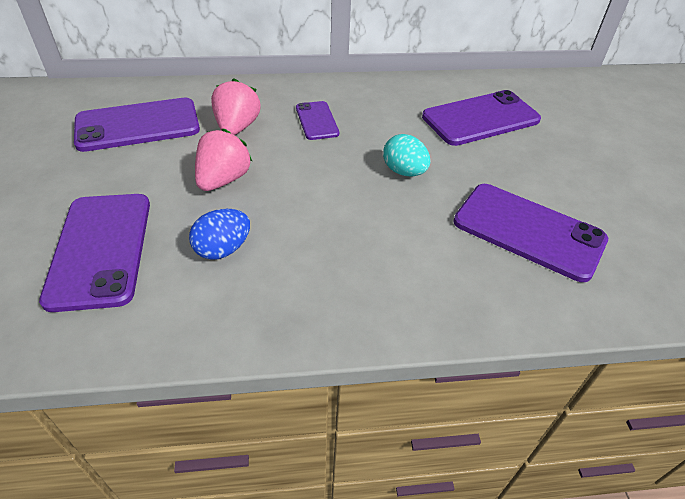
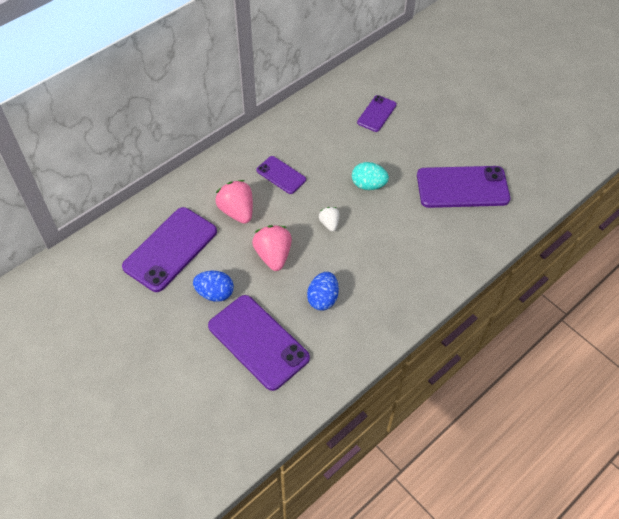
camera: 35 degrees left, 10 degrees up
(124, 180) = (215, 293): none -> blue egg
(318, 183) = (329, 223): none -> white strawberry
(480, 118) = (376, 113): purple phone -> purple phone, size x0.54

